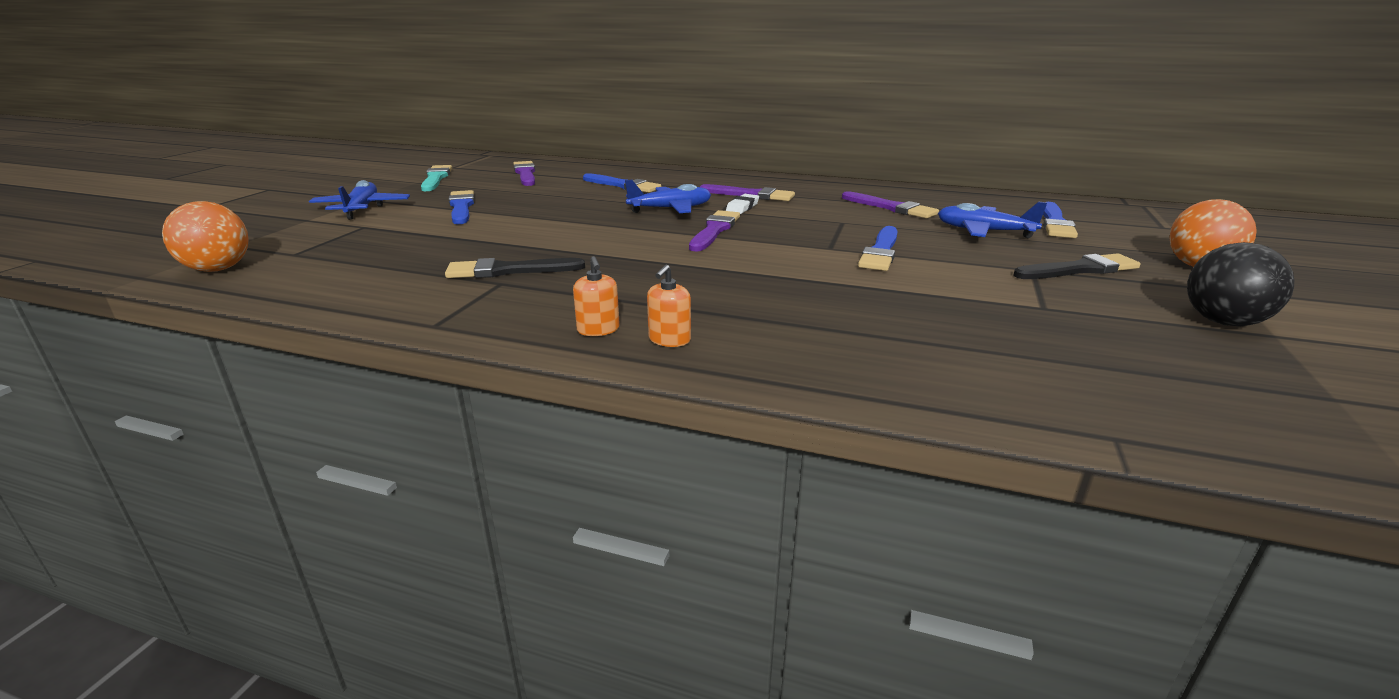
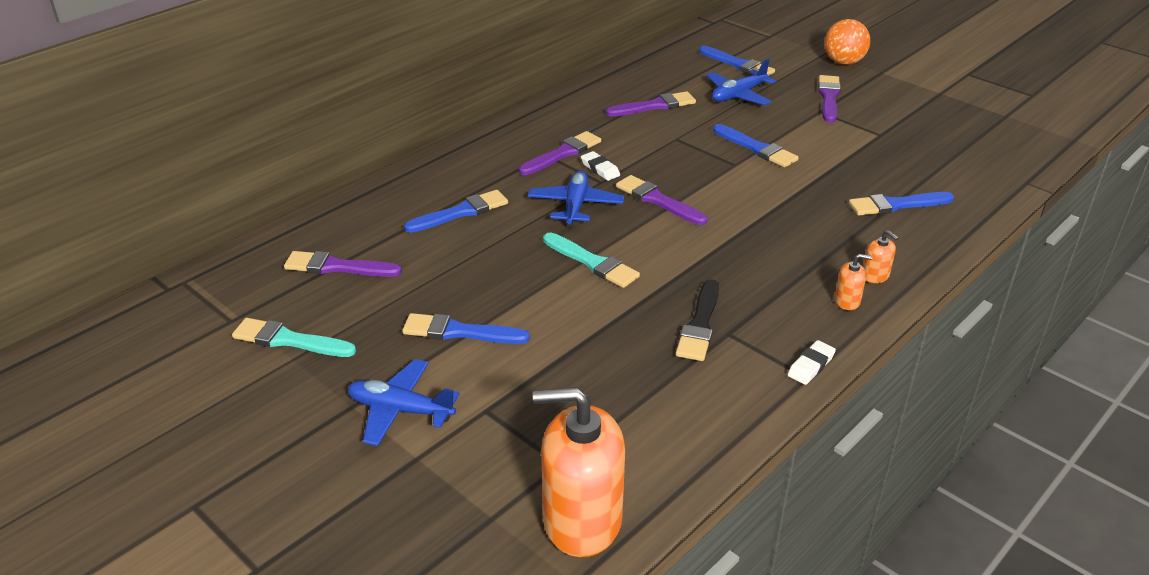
camera: 65 degrees left, 10 degrees up
(218, 269) = (582, 520): orange ball -> orange soap dispenser
(454, 325) = (811, 366): none -> white eraser
(585, 225) = (592, 263): none -> turquoise brush
(865, 335) = (896, 205): none -> blue brush
(1079, 269) = (829, 97): black brush -> purple brush
(1223, 322) = (921, 96): black ball -> none

